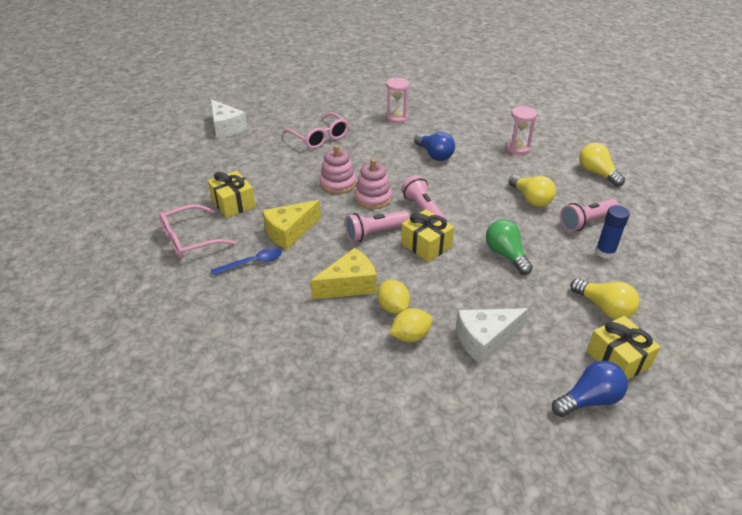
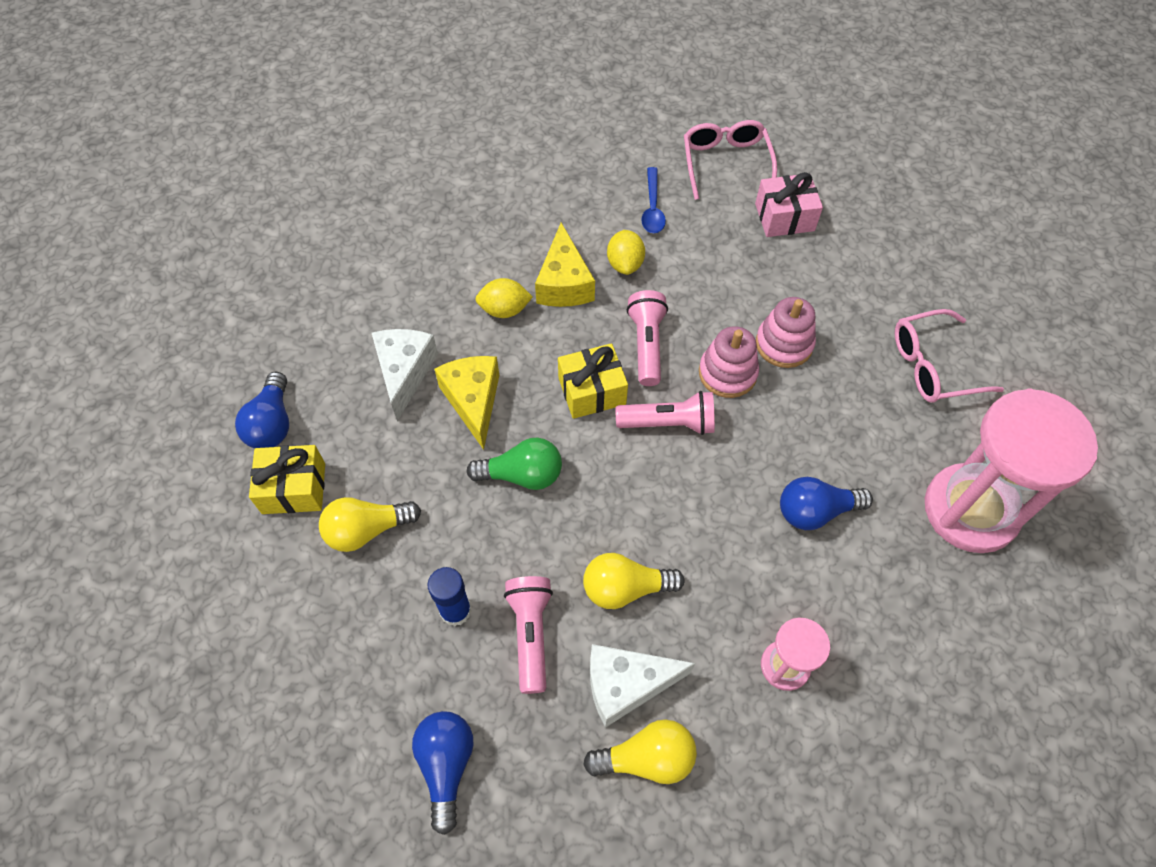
camera: 115 degrees right, 20 degrees up
(226, 128) = (1005, 254): white cheese -> white cheese (626, 685)
(233, 203) = (784, 217): yellow gift -> pink gift
(289, 232) = (694, 257): yellow cheese -> yellow cheese (473, 401)
(396, 118) = (970, 510): pink hourglass -> pink hourglass, size x2.05
(410, 336) = (454, 308): yellow lemon -> yellow lemon (625, 264)
(672, 228) = (446, 765): none -> blue light bulb

